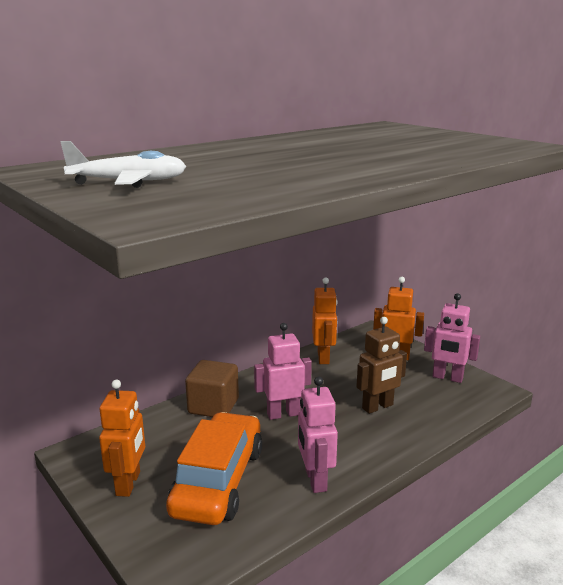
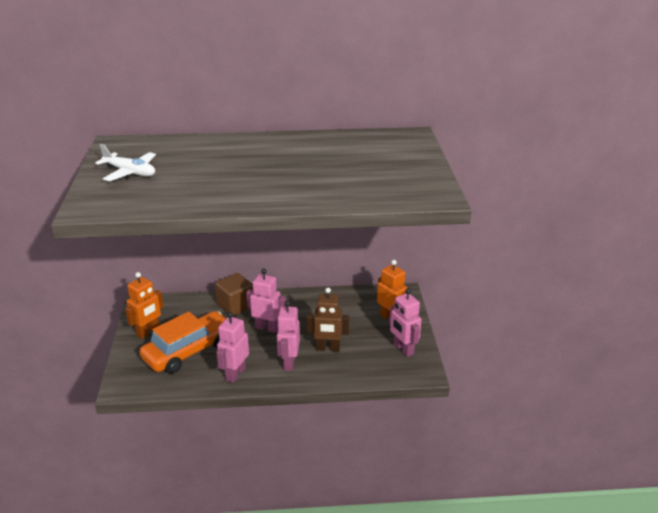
camera: 35 degrees right, 10 degrees up
(323, 357) = (341, 299): orange robot -> none
(358, 438) = (289, 362): none -> pink robot

